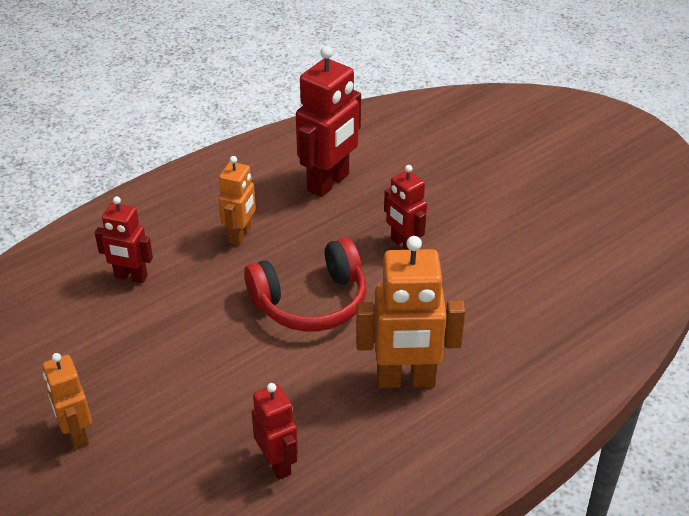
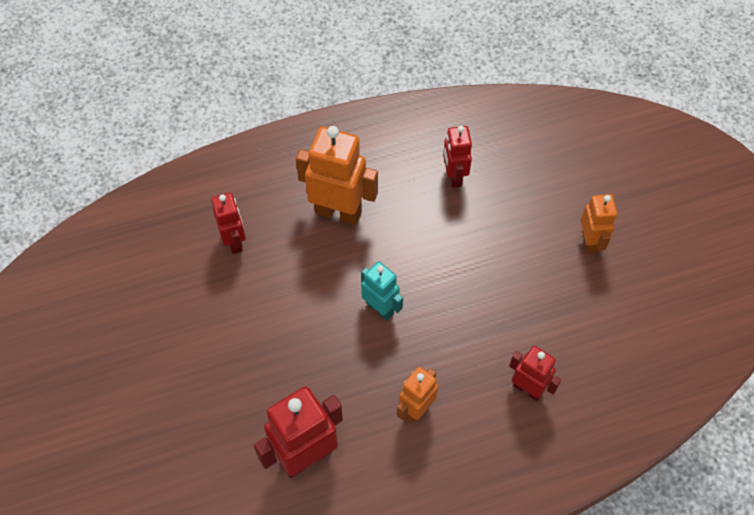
camera: 160 degrees left, 20 degrees up
(311, 302) = (380, 308): red headphones -> turquoise robot
(404, 244) = (273, 346): red robot -> red robot (234, 241)

